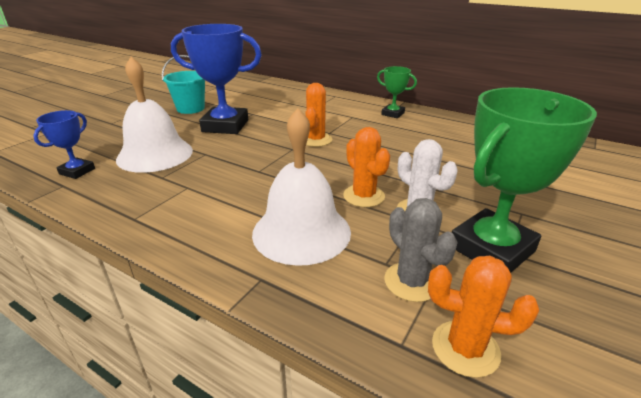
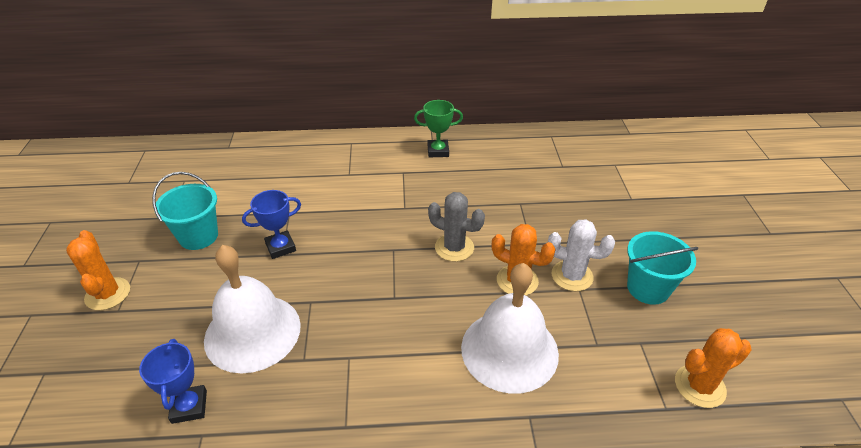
camera: 35 degrees left, 10 degrees up
(225, 126) = (280, 247): blue trophy -> blue trophy, size x0.51
(316, 140) = (403, 225): orange cactus -> orange cactus (108, 294)
(412, 282) = (628, 351): grey cactus -> grey cactus (454, 247)
(491, 249) = (648, 288): green trophy -> turquoise bucket

